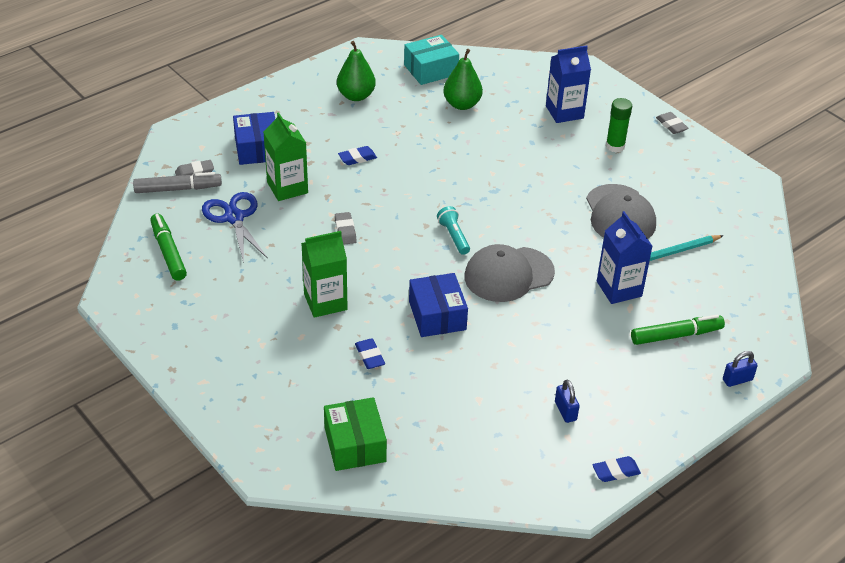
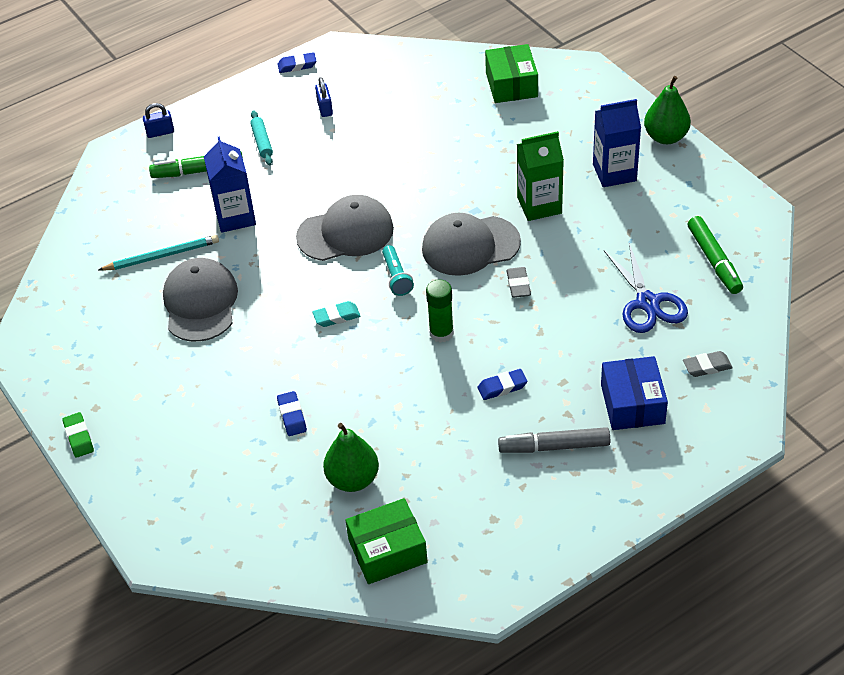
camera: 170 degrees left, 5 degrees up
(178, 189) = (722, 343): grey marker -> grey marker (554, 447)
(287, 187) = (588, 343): green carton -> none
(356, 96) = (501, 498): green pear -> green pear (666, 137)
(369, 356) = (496, 154): blue eraser -> blue eraser (292, 416)
(390, 263) = (470, 246): none -> grey cap
(431, 70) = (387, 551): turquoise box -> green box
(437, 315) = (427, 191): blue box -> none
(499, 205) = (336, 317): none -> turquoise eraser
(564, 112) = (214, 463): blue carton -> blue carton (614, 172)
(615, 146) = (167, 403): green glue stick -> green glue stick (441, 333)
(621, 368) = (262, 142): none -> turquoise rolling pin
(671, 125) = (79, 437): grey eraser -> green eraser

